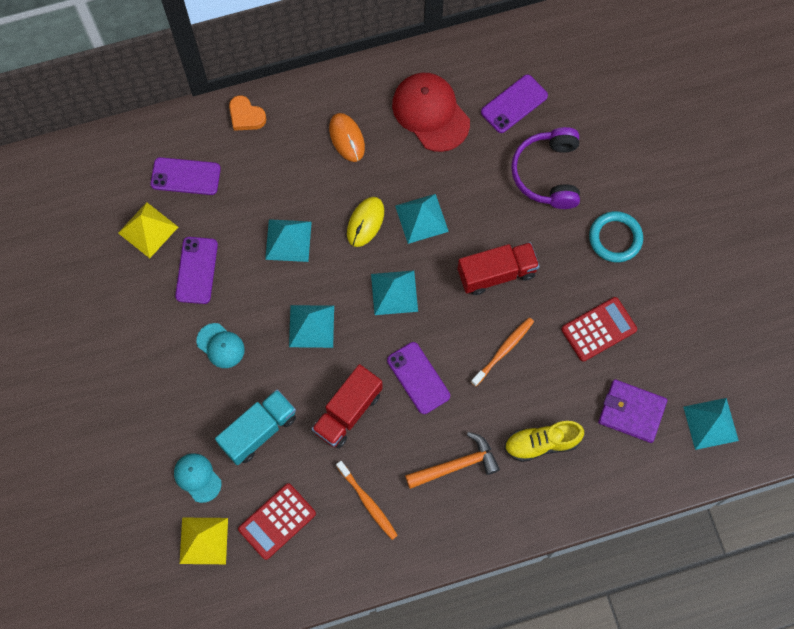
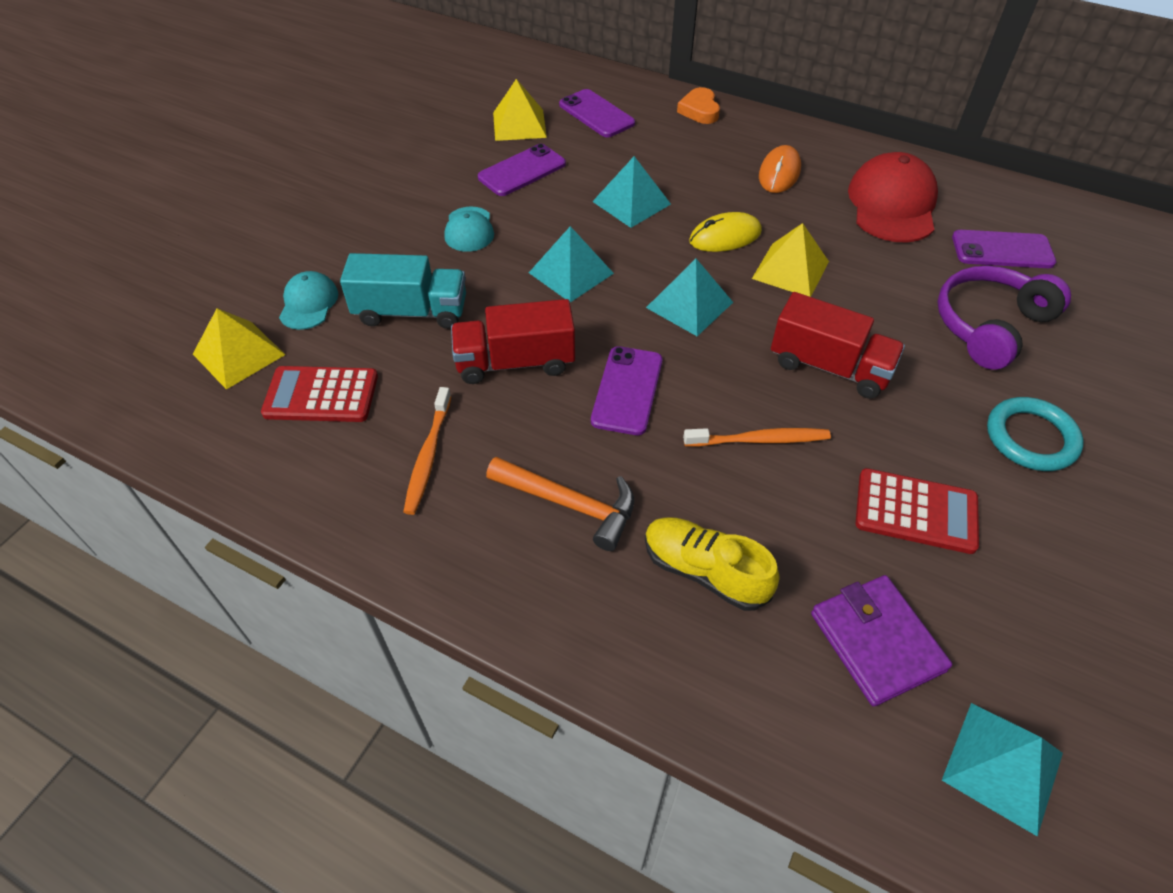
camera: 45 degrees right, 20 degrees down
(421, 218) = (790, 269): turquoise pyramid -> yellow pyramid

